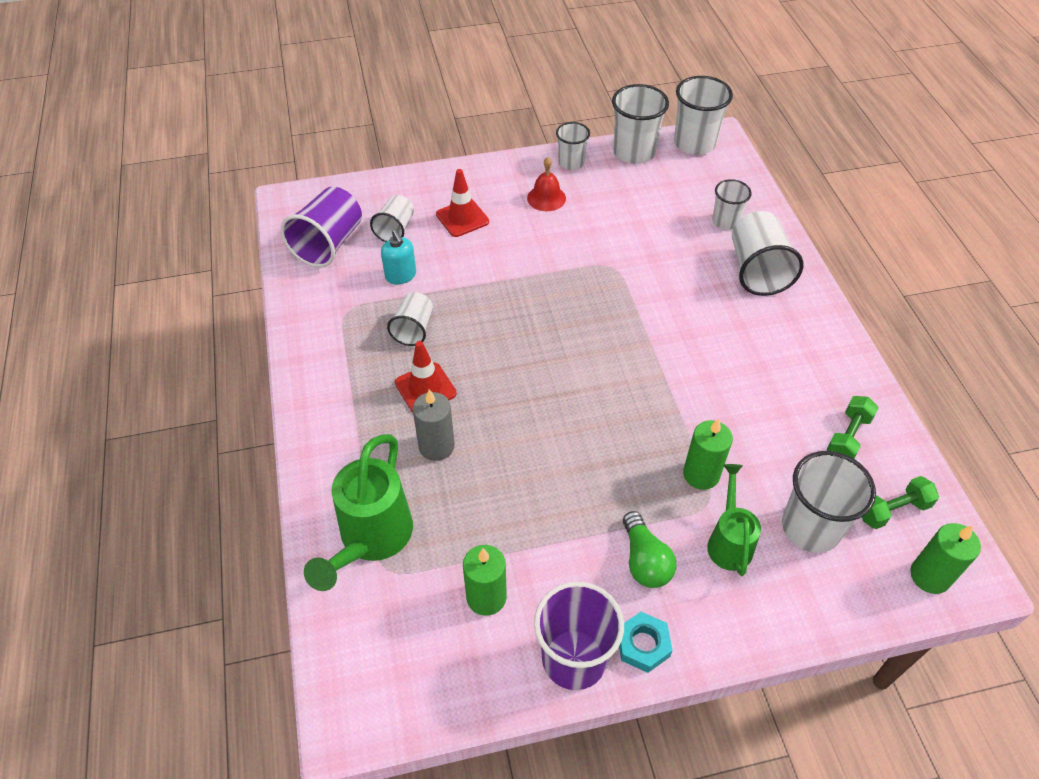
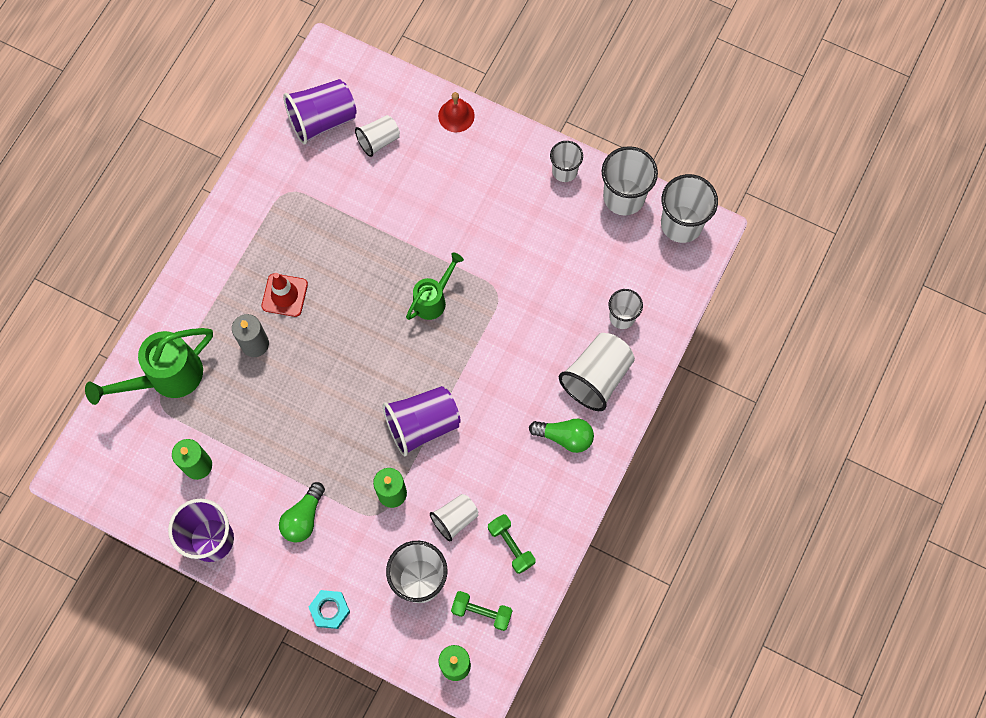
camera: 40 degrees right, 20 degrees up
(401, 275) = (347, 187): turquoise soap dispenser -> none
(413, 329) = (317, 241): white cup -> white cup (455, 519)
(462, 218) = (434, 166): red traffic cone -> none
(546, 198) = (512, 192): red bell -> red bell (456, 115)
(643, 645) = (254, 563): turquoise nut -> turquoise nut (330, 610)
(663, 400) = (422, 424): none -> purple cup
(729, 541) = (363, 547): green watering can -> green watering can (433, 299)
(786, 326) = (565, 437): none -> green light bulb
(848, 437) = (511, 546): green dumbbell -> green dumbbell turned 75 degrees clockwise

